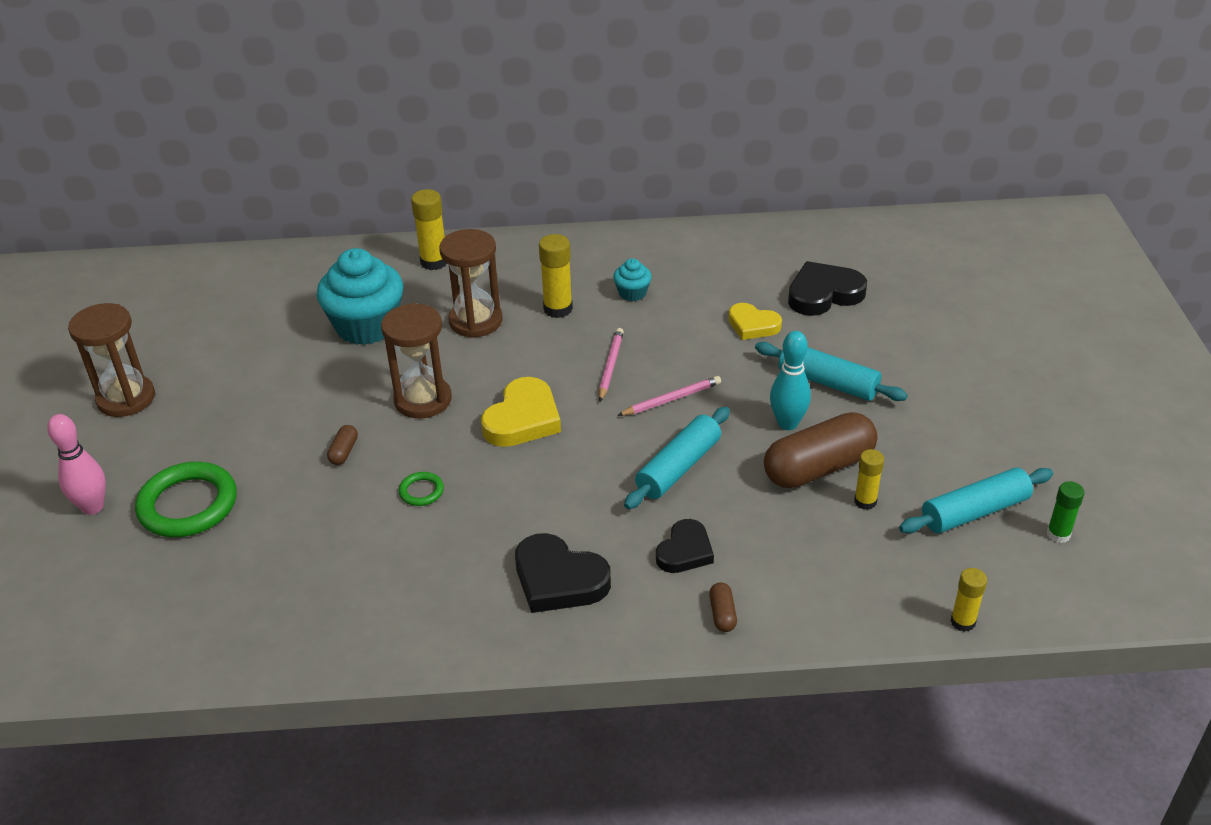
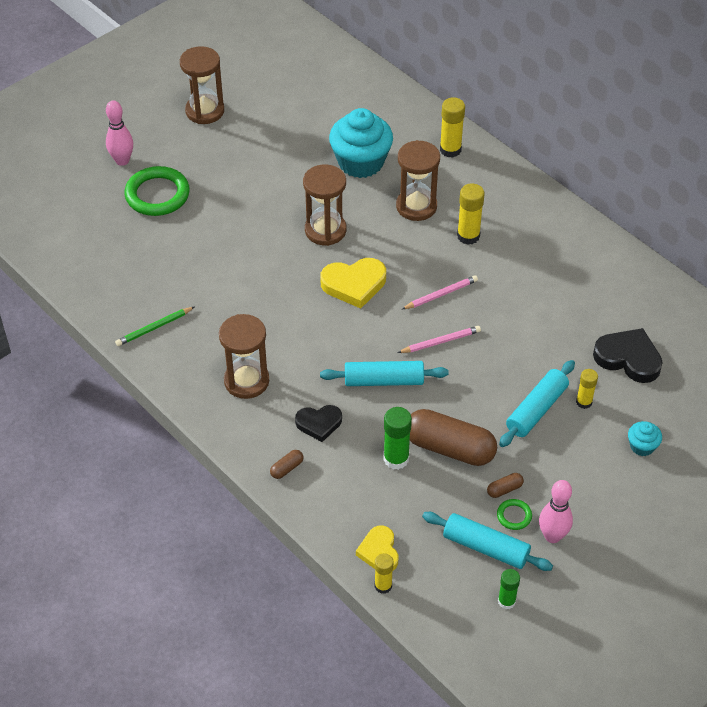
camera: 50 degrees right, 10 degrees up
(344, 452) = (253, 227): brown capsule -> brown capsule (504, 489)
(384, 620) = (154, 328): none -> green pencil
(421, 491) = (255, 280): green ring -> green ring (514, 516)
(559, 579) = (246, 381): black heart -> brown hourglass
(632, 293) = (522, 261): turquoise cupcake -> turquoise cupcake (642, 446)
(671, 399) = (440, 341): pink pencil -> pink pencil turned 45 degrees counterclockwise
(753, 325) = (554, 340): yellow heart -> yellow heart (379, 551)
(787, 423) = (475, 411): turquoise bowling pin -> none
(794, 516) = (396, 459): none -> green glue stick
(828, 382) = (536, 410): turquoise rolling pin -> turquoise rolling pin turned 45 degrees clockwise
(865, 501) = (441, 487): yellow glue stick -> yellow glue stick (584, 402)
(998, 456) = (552, 536): none -> pink bowling pin

